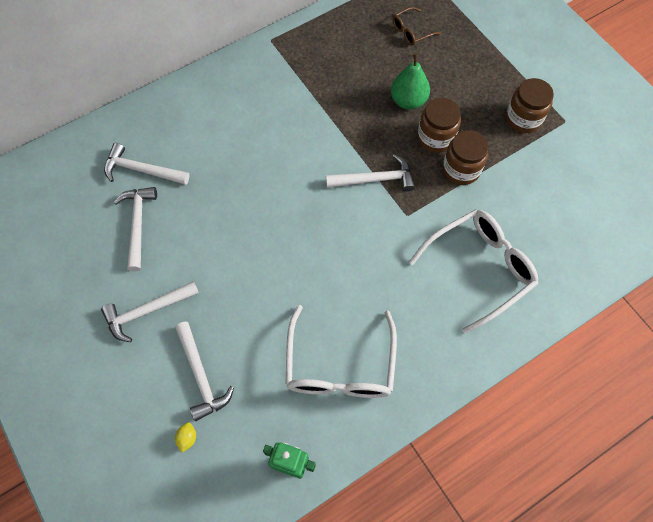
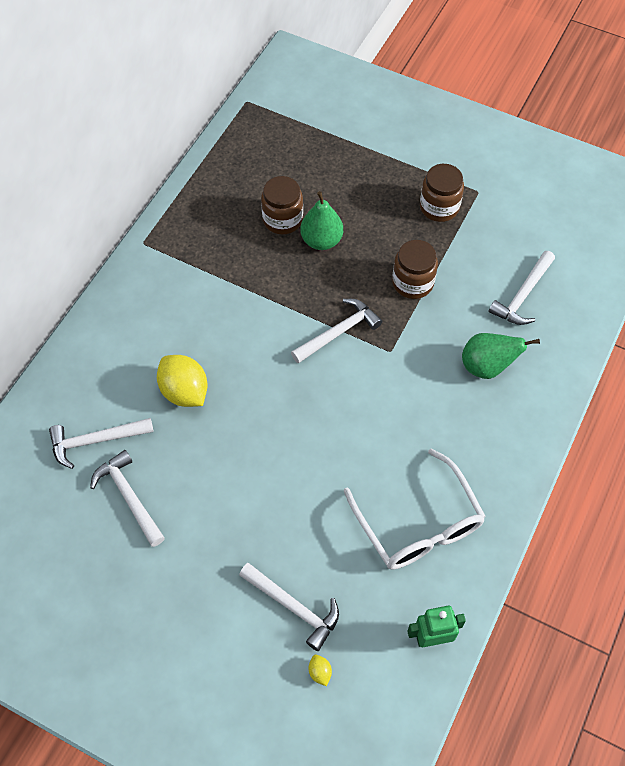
camera: 30 degrees left, 5 degrees down
(147, 311) = (197, 576): white hammer -> white hammer (522, 295)
(228, 166) = (184, 392): none -> yellow lemon
(411, 31) = (281, 170): brown glasses -> none
(435, 138) = (370, 264): brown jar -> brown jar (282, 219)
(480, 268) = (487, 366): white glasses -> green pear

